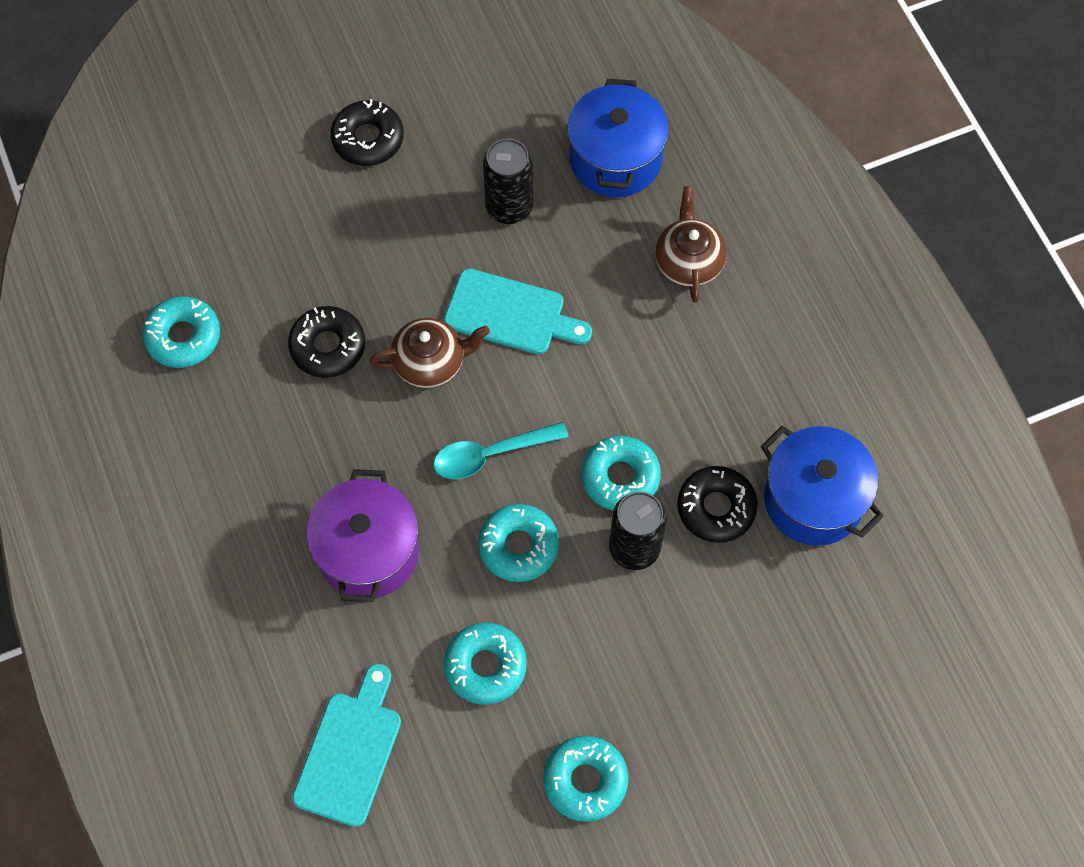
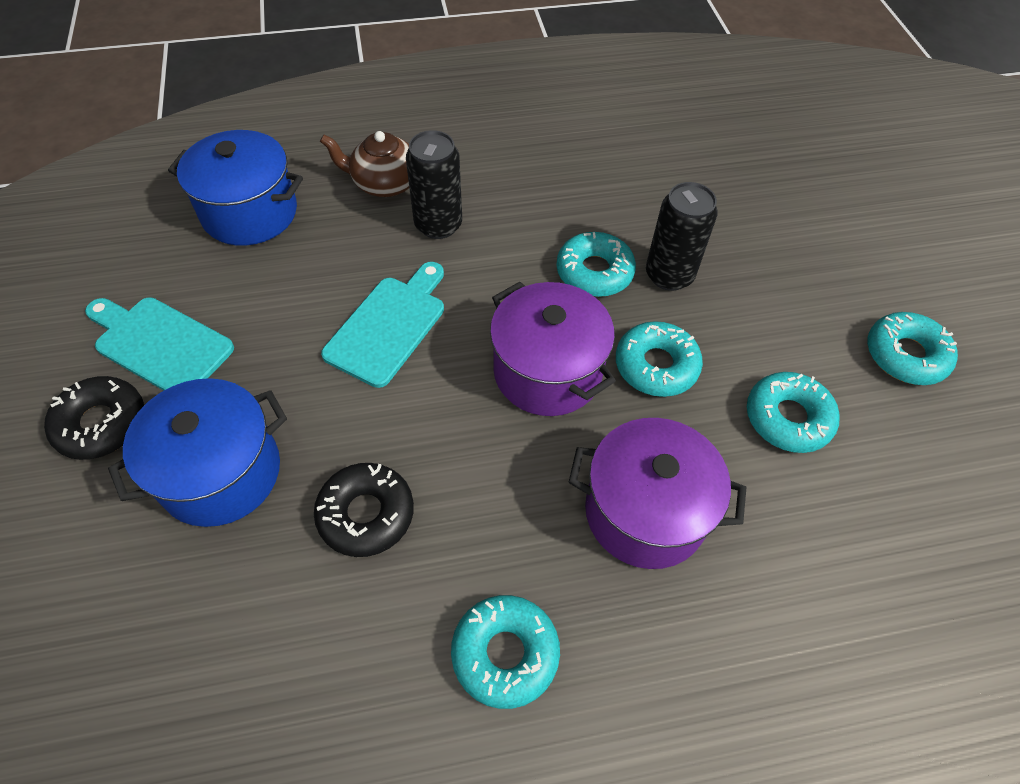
camera: 80 degrees left, 10 degrees down
(183, 337) = (285, 705): turquoise donut -> turquoise donut (505, 653)
(350, 752) = (893, 572): turquoise cutting board -> turquoise cutting board (159, 344)
(430, 362) = (422, 408): brown teapot -> none
(491, 454) = (547, 371): turquoise spoon -> purple pot
(509, 207) = (262, 305): black can -> black can (438, 225)
(716, 508) = (637, 212): black donut -> none
(813, 499) = (638, 152): blue pot -> blue pot (220, 473)

